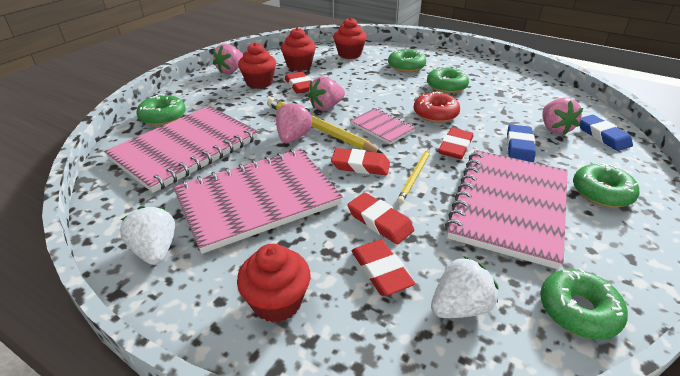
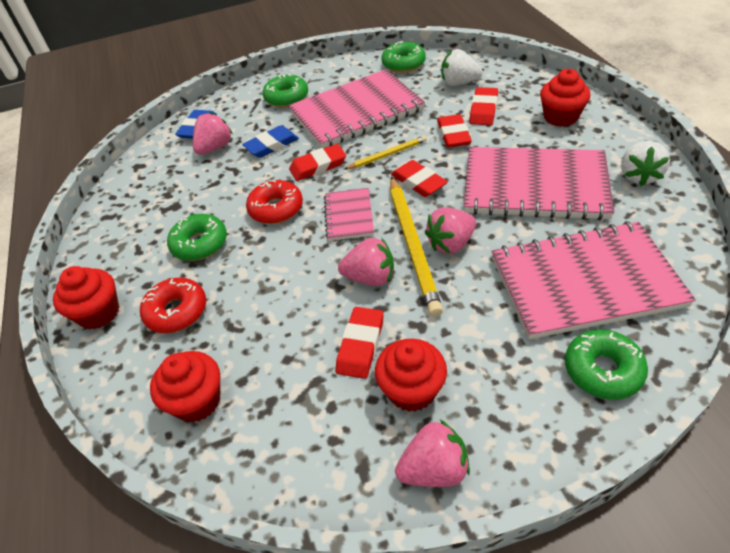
camera: 135 degrees left, 10 degrees up
(299, 66) = (308, 411): red cupcake -> red cupcake (99, 313)
(406, 66) = (176, 311): green donut -> red donut

